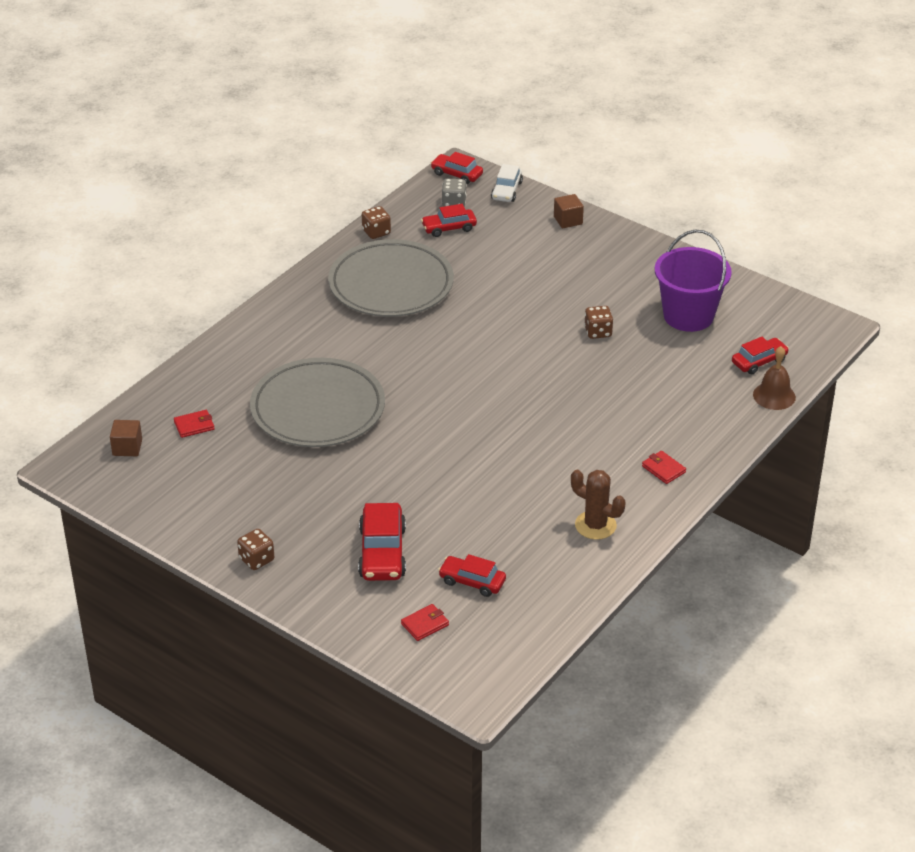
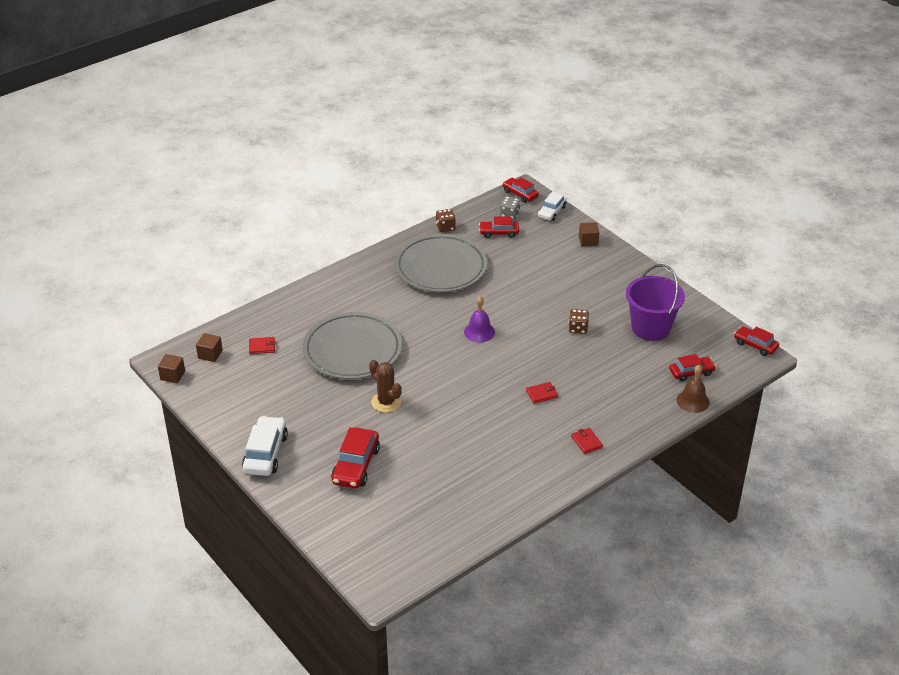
camera: 15 degrees right, 0 degrees up
(87, 484) = (172, 375): none -> brown cube
(256, 559) = (265, 453): brown dice -> white car
(425, 624) = (365, 526): red wallet -> red wallet (541, 394)
(472, 581) = (411, 500): red car -> red car (755, 345)
(474, 357) = (479, 332): none -> purple bell
(595, 525) = (519, 475): brown cactus -> brown cactus (386, 402)

